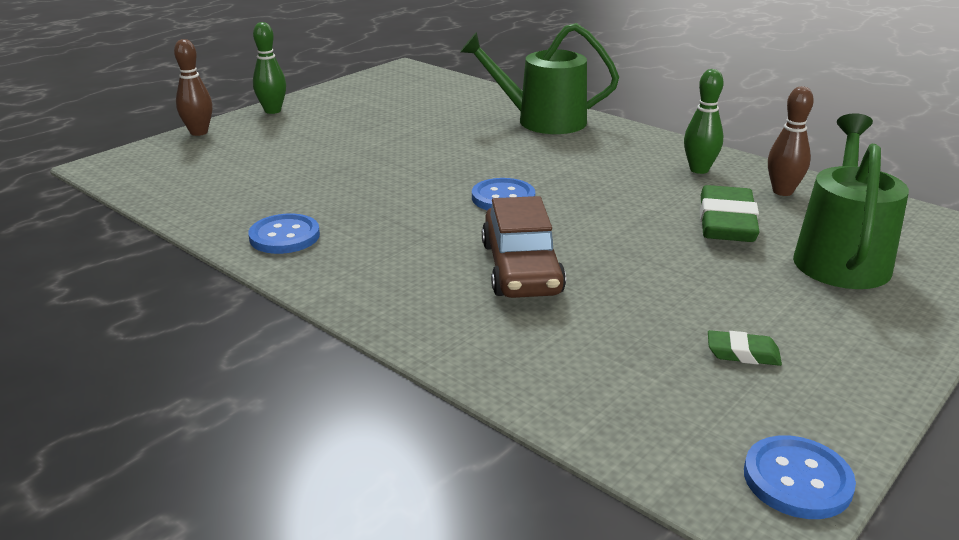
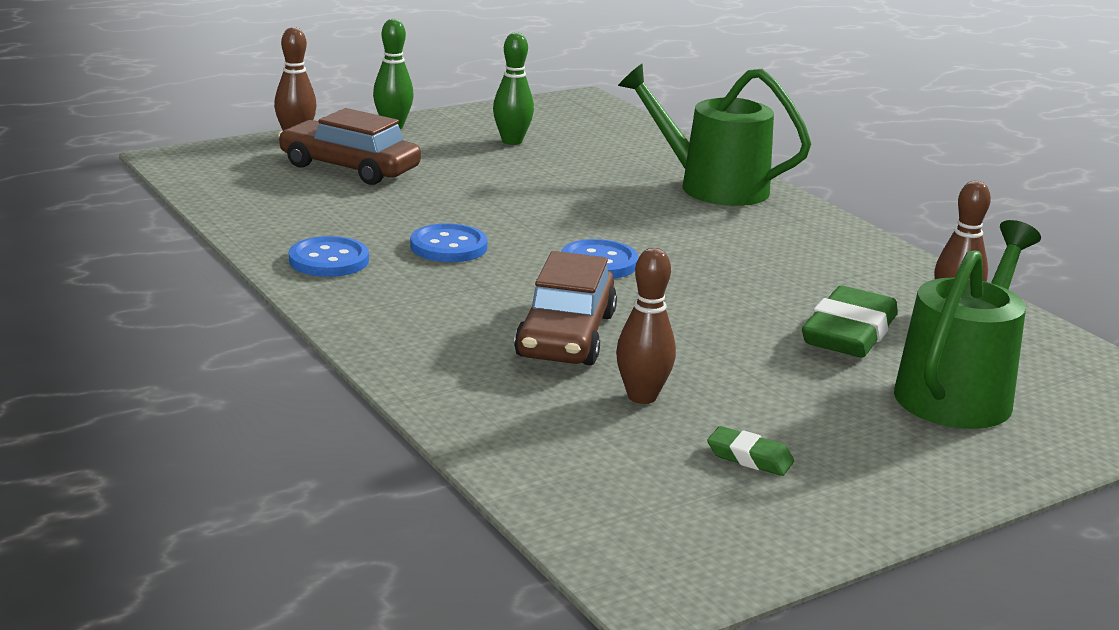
camera: 15 degrees right, 5 degrees down
(257, 150) = (349, 168): none -> brown car
(619, 313) = (642, 397): none -> brown bowling pin
(699, 169) = (867, 272): green bowling pin -> green bowling pin (512, 141)
(797, 480) = (708, 569): blue button -> blue button (448, 246)

